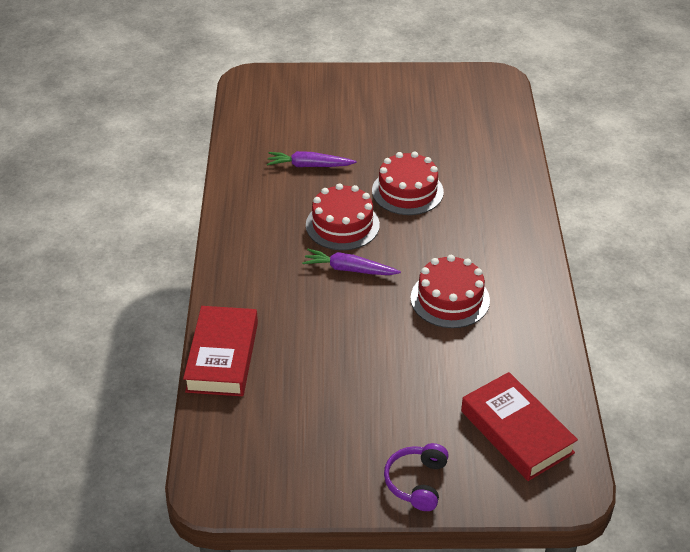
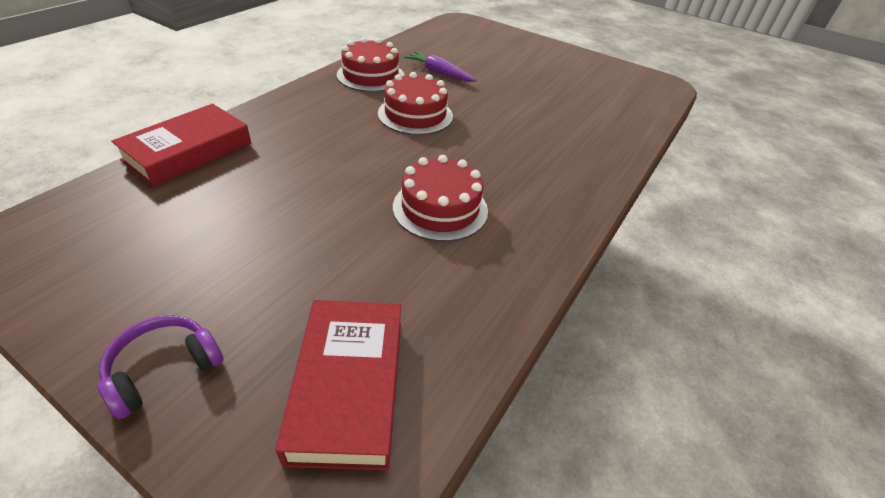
camera: 30 degrees right, 0 degrees up
(349, 269) = (379, 144): purple carrot -> none
(407, 191) = (500, 117): red cake -> red cake (370, 76)

